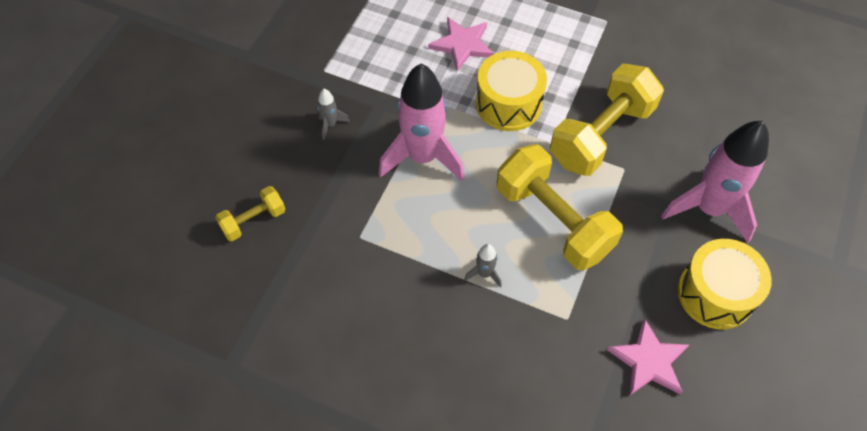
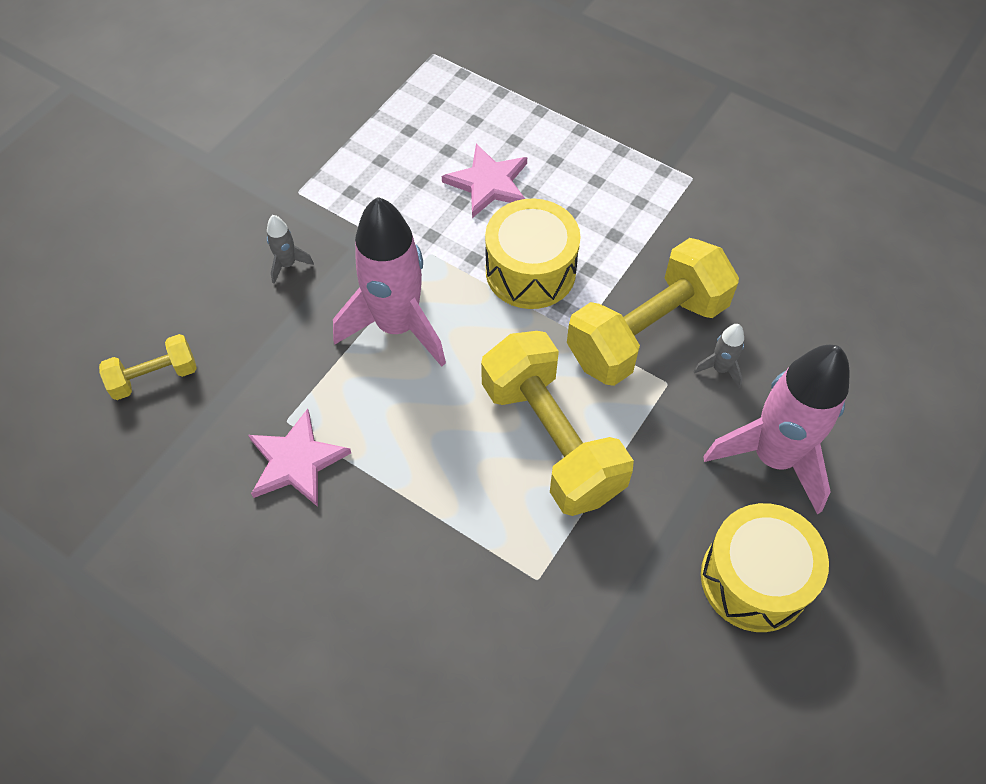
camera: 10 degrees right, 0 degrees up
(484, 273) = (439, 497): grey rocket -> grey rocket (720, 369)
(649, 361) = (636, 659): pink star -> pink star (296, 461)

